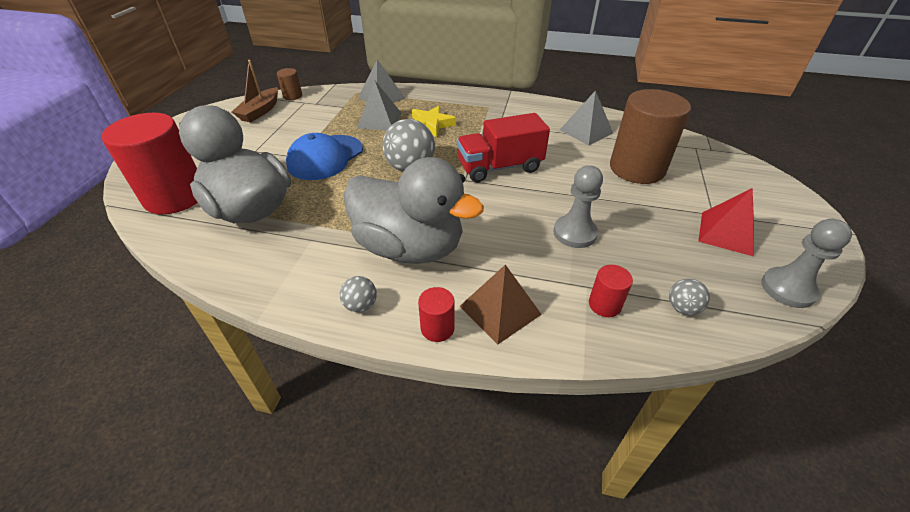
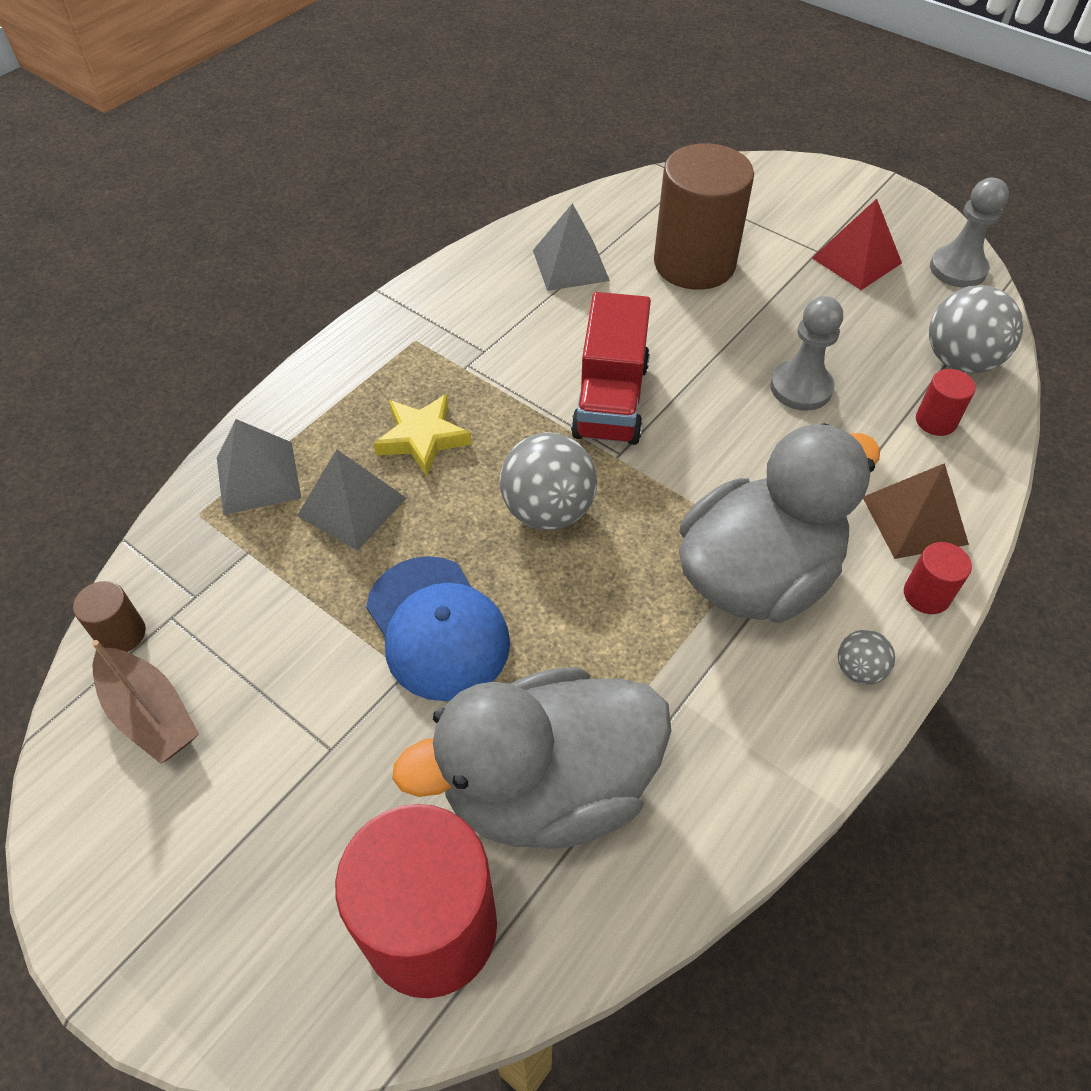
camera: 65 degrees left, 10 degrees up
(682, 308) = (960, 361): grey ball -> grey ball, size x1.96

